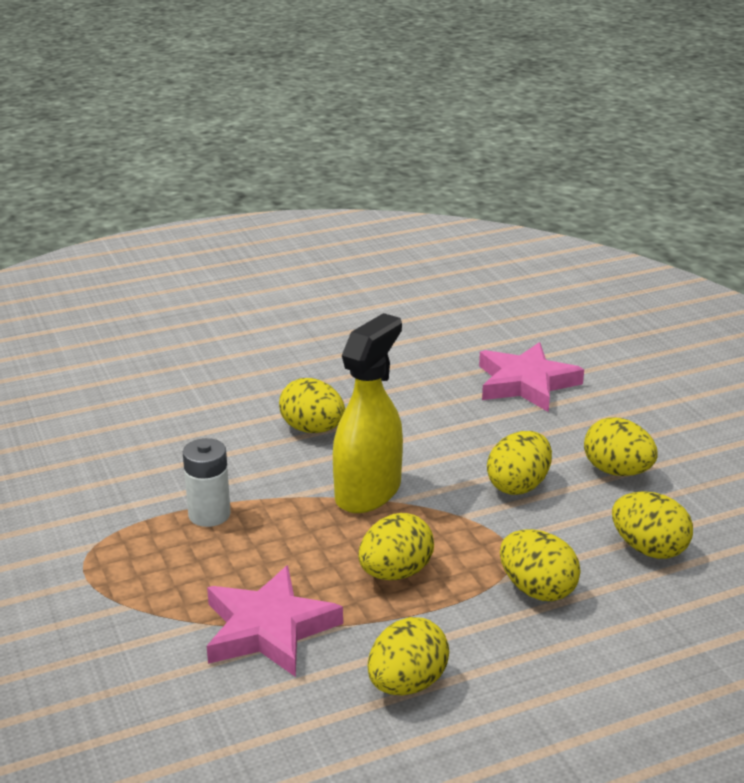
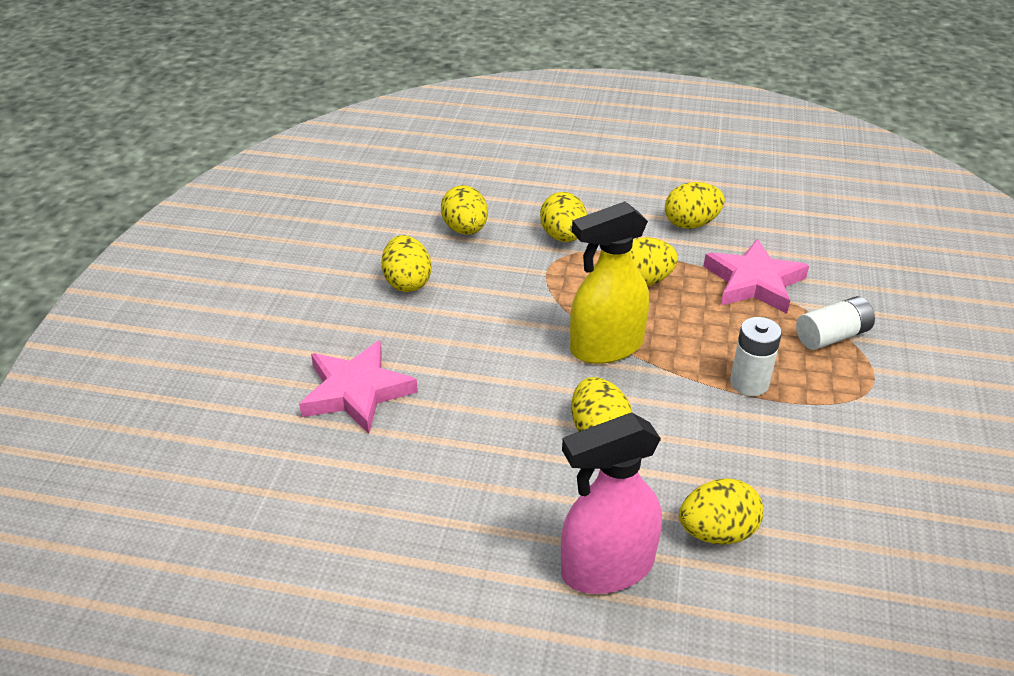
camera: 145 degrees left, 10 degrees up
(145, 597) = (832, 336): none -> white battery
(239, 365) = (606, 568): none -> pink spray bottle
(518, 486) = (490, 302): yellow egg -> yellow egg (717, 532)

